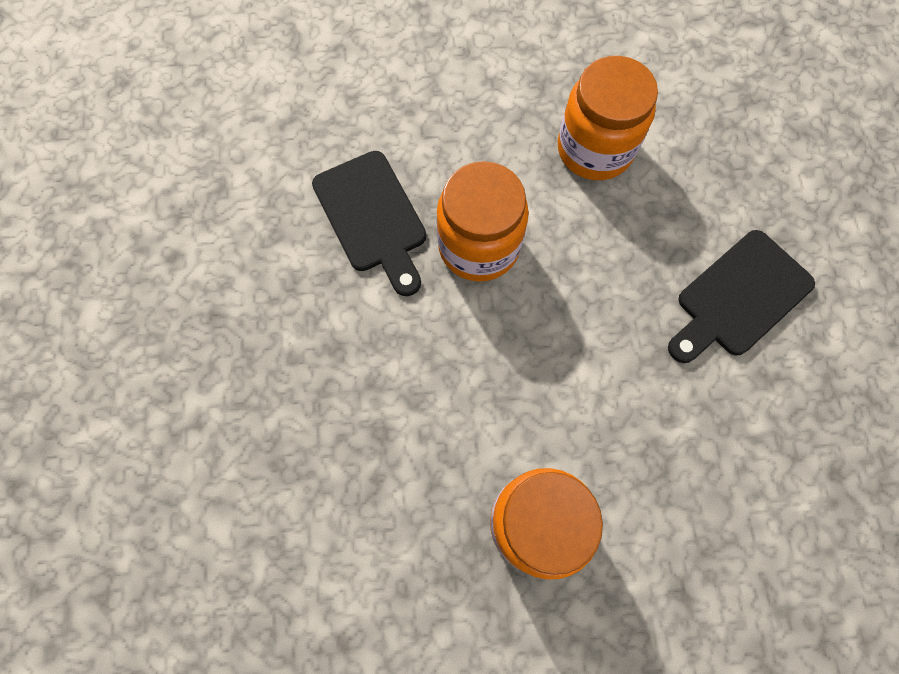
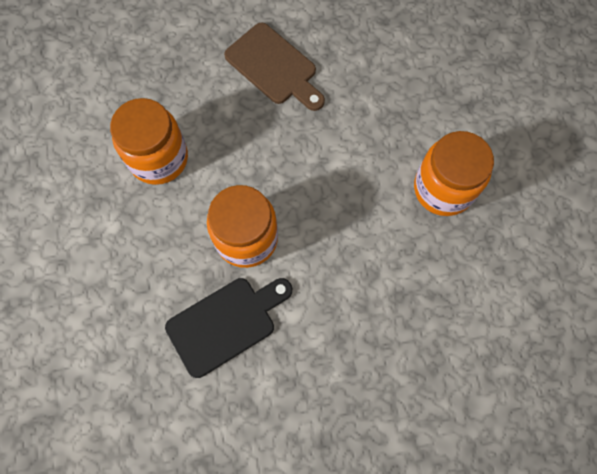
camera: 95 degrees left, 0 degrees up
(739, 297) = (274, 67): black cutting board -> brown cutting board

